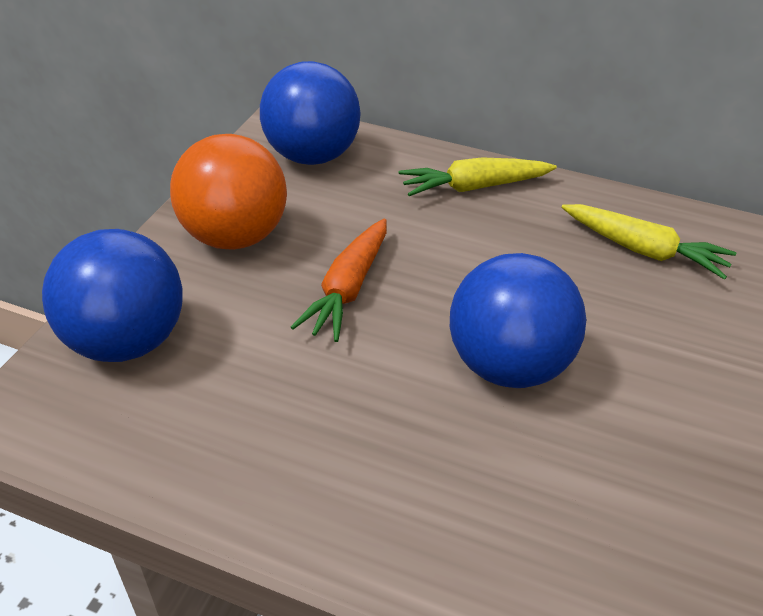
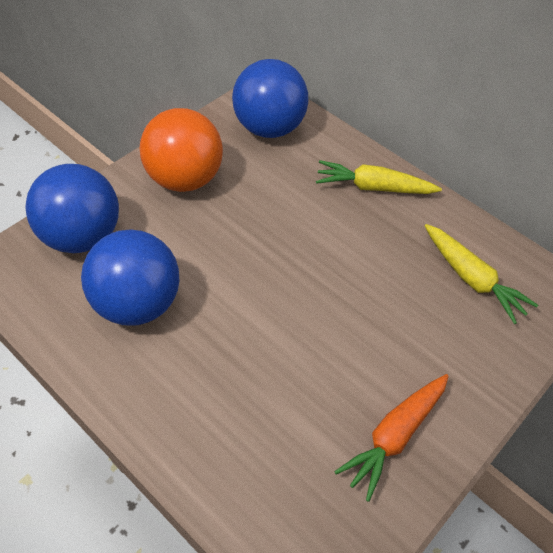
camera: 20 degrees right, 10 degrees up
(348, 288) = (239, 243): orange carrot -> orange carrot (394, 436)
(507, 365) = (315, 336): blue ball -> blue ball (137, 304)

